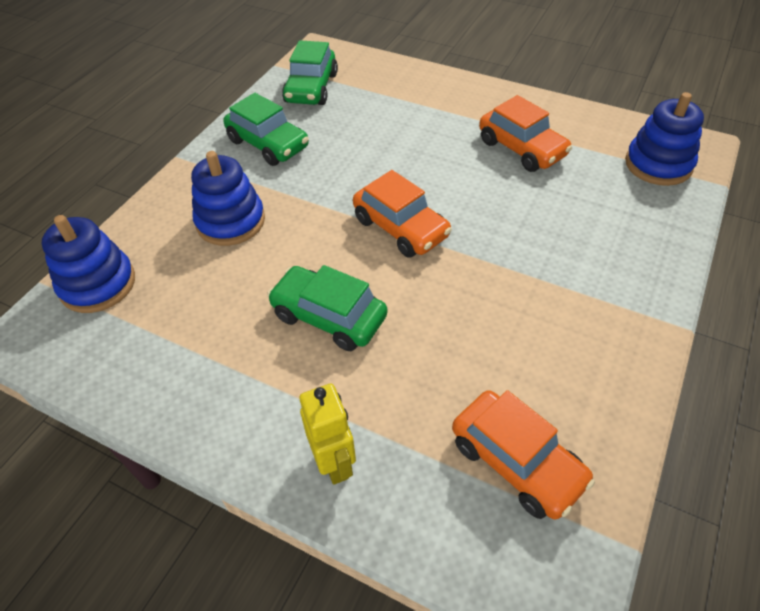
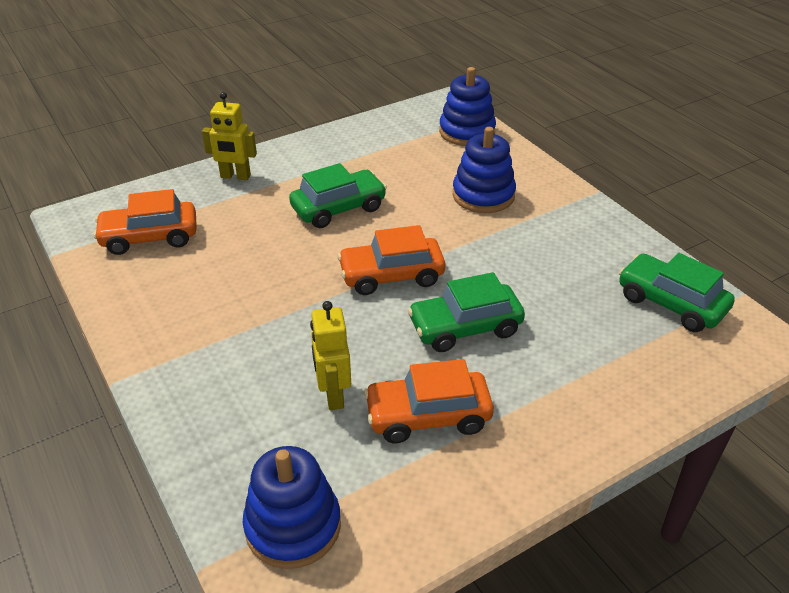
camera: 120 degrees right, 10 degrees down
(268, 144) = (579, 243): green car -> green car (465, 327)
(554, 197) = (333, 395): none -> yellow robot

